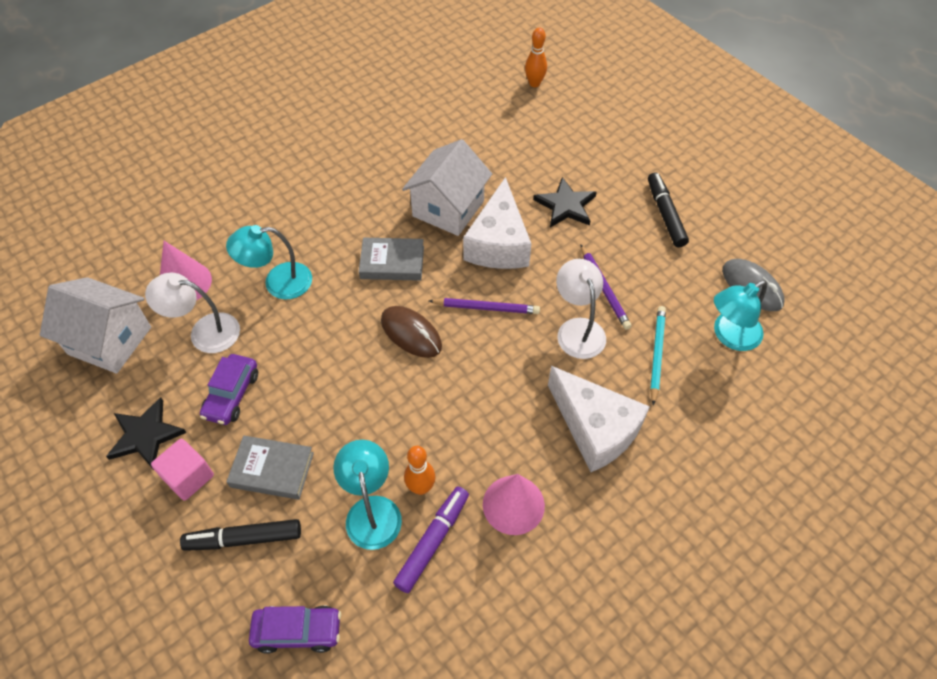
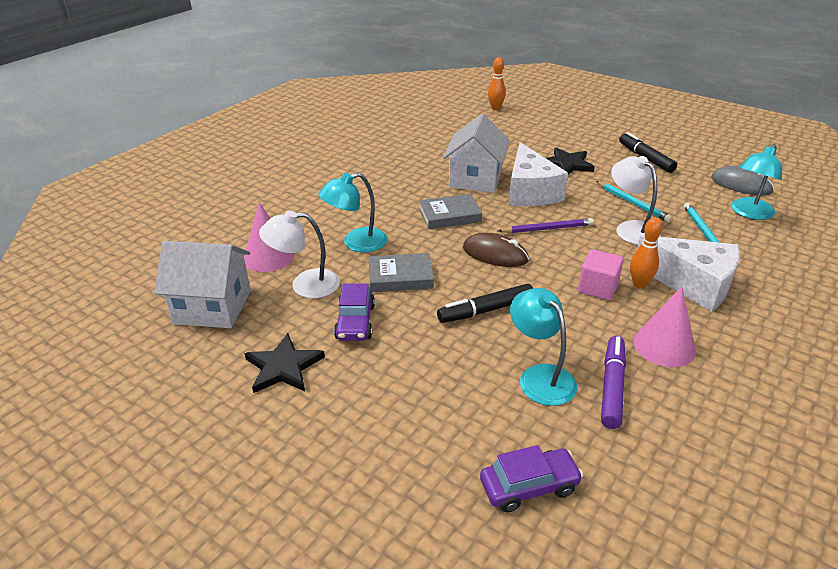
camera: 15 degrees left, 20 degrees down
(188, 477) = (344, 389): pink cube -> pink cube (597, 288)
(244, 539) = (429, 424): black marker -> black marker (486, 310)
(272, 470) = (426, 367): grey book -> grey book (400, 277)
(421, 487) = (574, 351): orange bowling pin -> orange bowling pin (639, 284)
(604, 289) = (633, 203): purple pencil -> turquoise pencil

